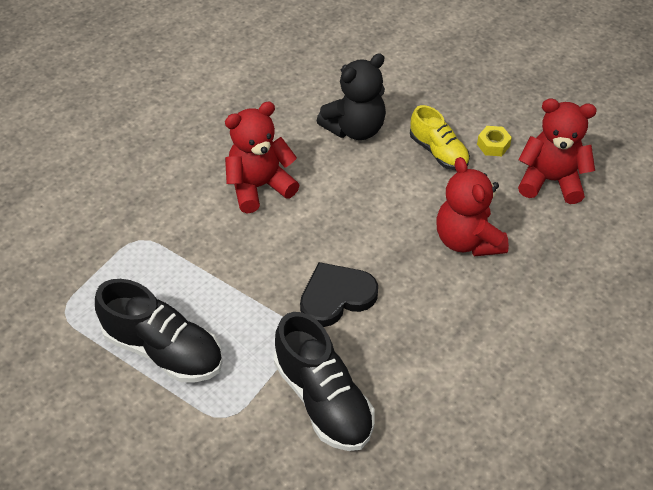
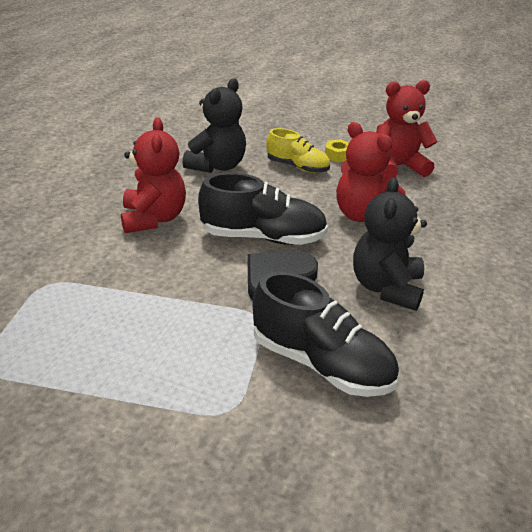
camera: 25 degrees left, 15 degrees down
(163, 349) = (123, 369): black shoe -> black shoe (263, 237)
(259, 186) = (153, 219): red teddy bear -> red teddy bear turned 135 degrees clockwise
(432, 338) = (386, 288): none -> black teddy bear

